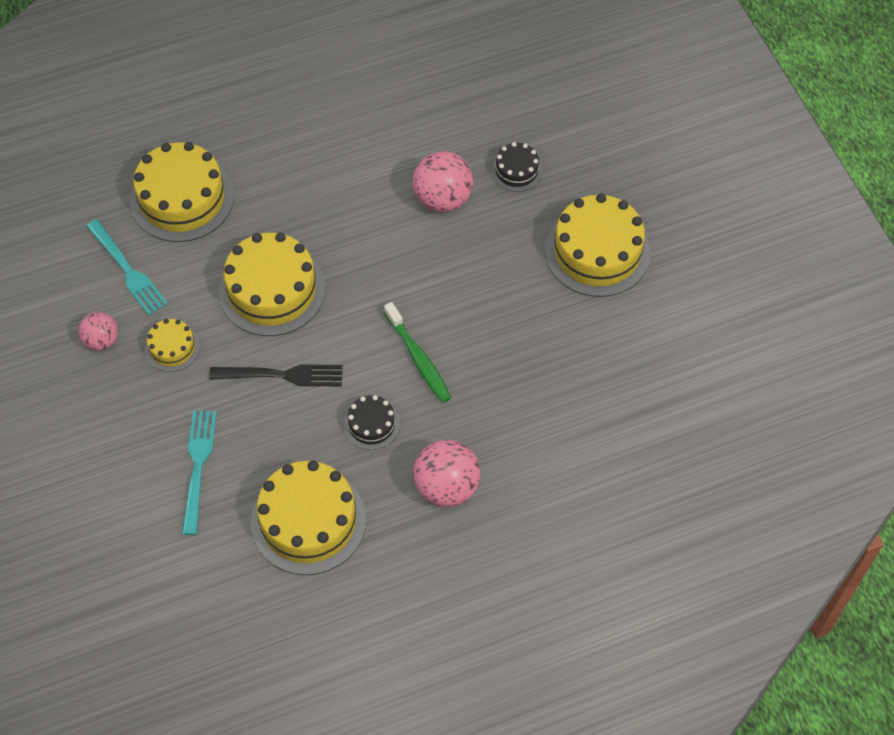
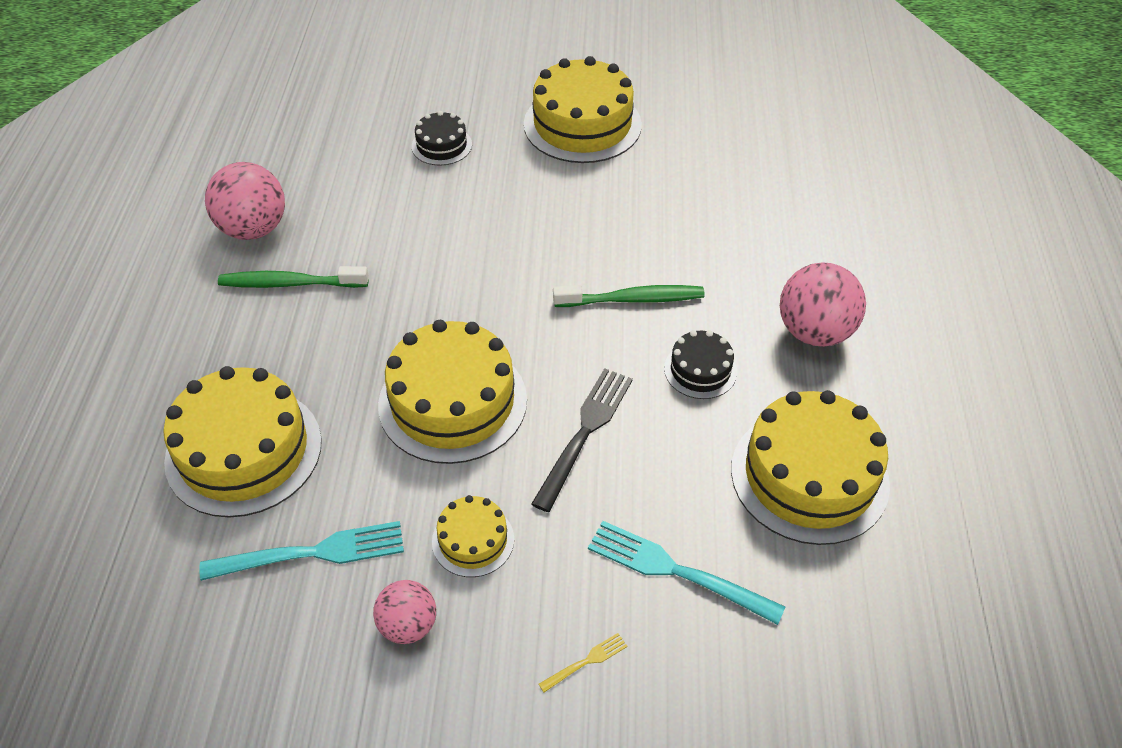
camera: 65 degrees left, 10 degrees down
(116, 440) = (586, 662): none -> yellow fork
(327, 150) = (290, 283): none -> green toothbrush
(443, 199) = (435, 210): pink ball -> pink ball (253, 229)

